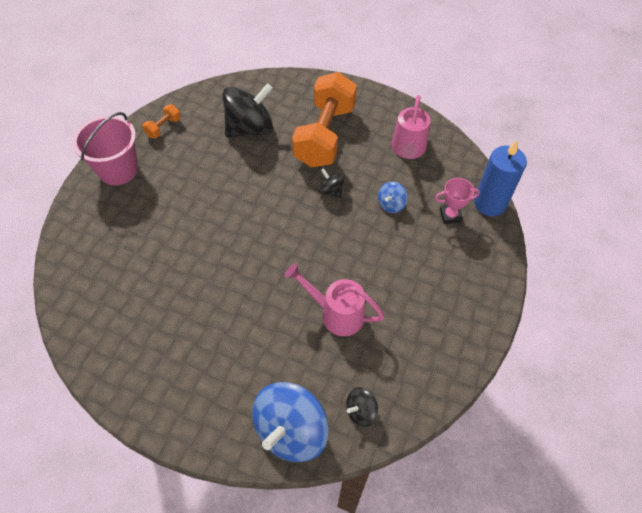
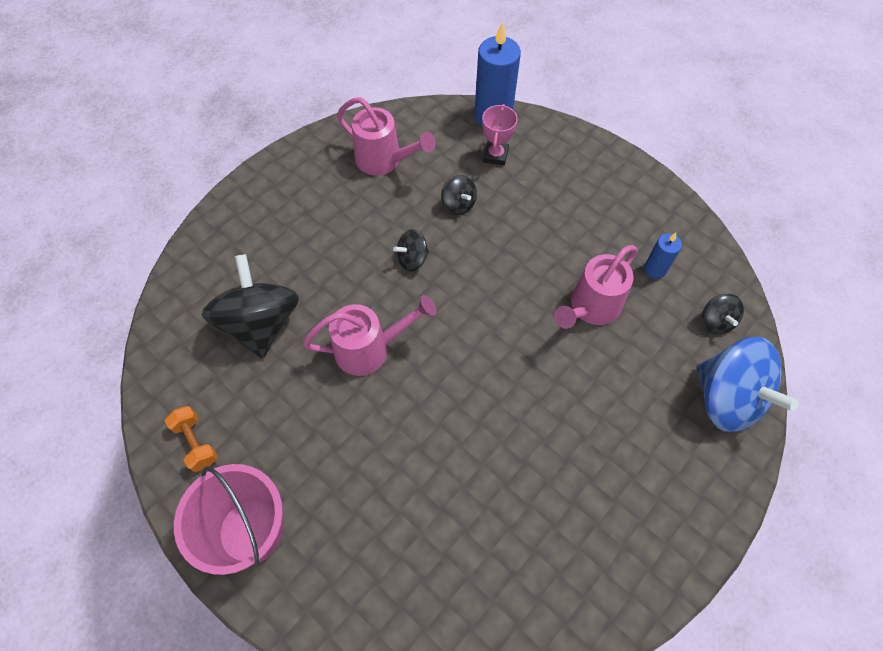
camera: 70 degrees left, 5 degrees up
(252, 189) = (370, 349): none -> pink watering can
(325, 135) = (318, 238): orange dumbbell -> none
(391, 204) = (458, 204): blue spinning top -> black spinning top
(393, 354) = (655, 269): none -> blue candle

